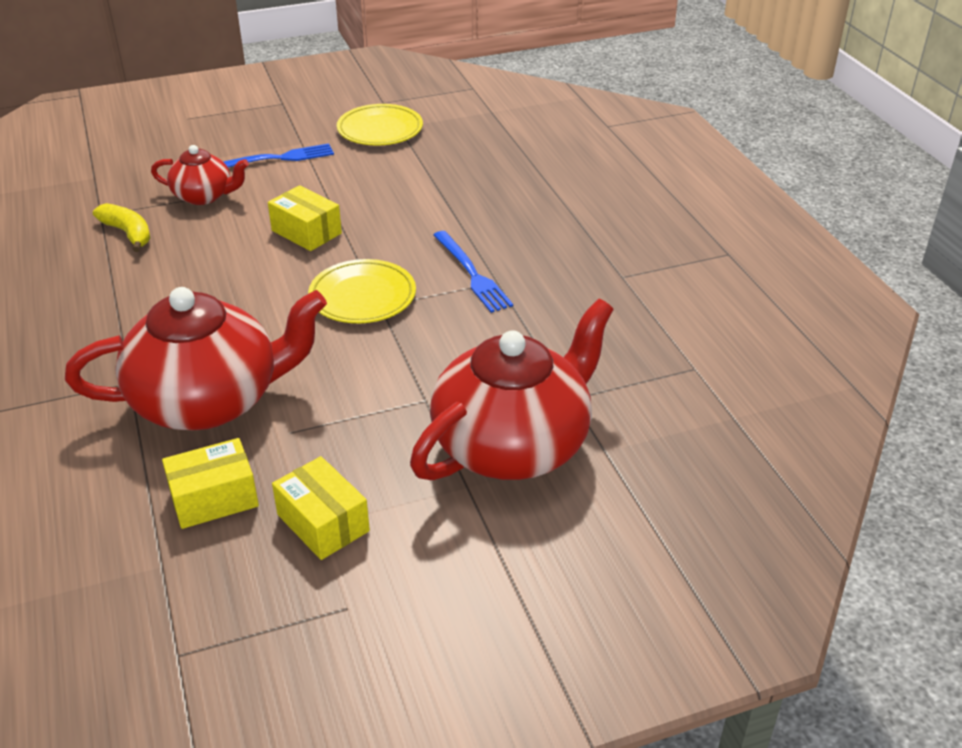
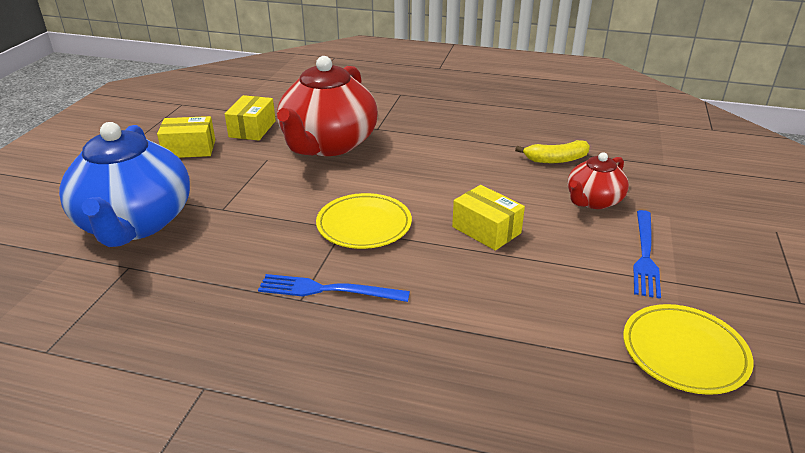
camera: 125 degrees right, 5 degrees down
(306, 232) = (486, 230): yellow box -> yellow box turned 60 degrees clockwise
(513, 444) = (135, 223): red teapot -> blue teapot

